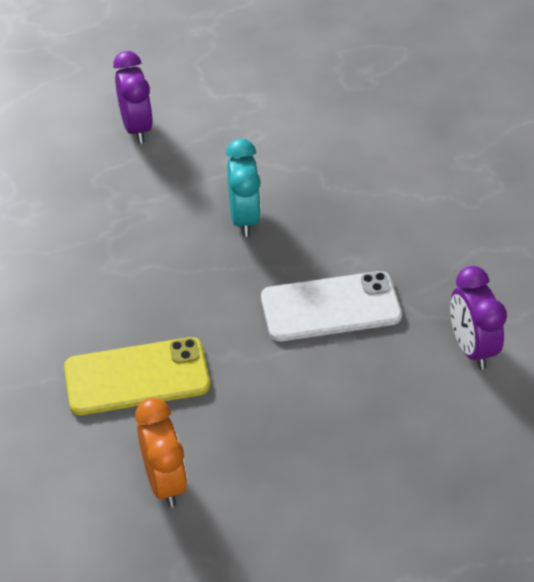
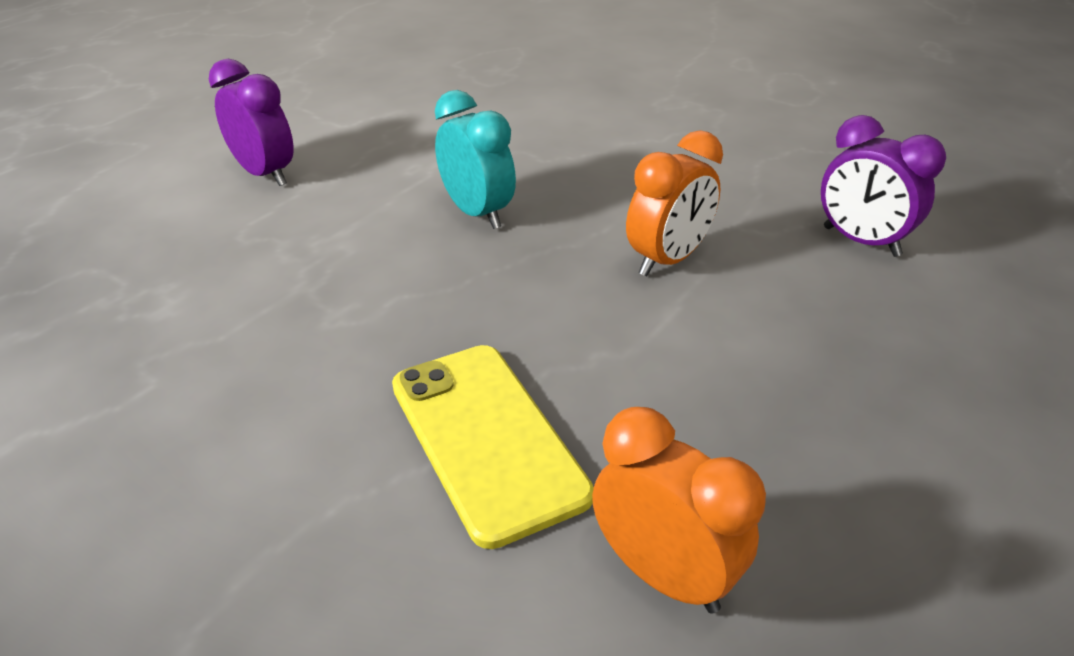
camera: 30 degrees left, 10 degrees down
(137, 376) = (486, 439): yellow phone -> yellow phone turned 75 degrees counterclockwise
(330, 307) = (667, 260): white phone -> orange clock

